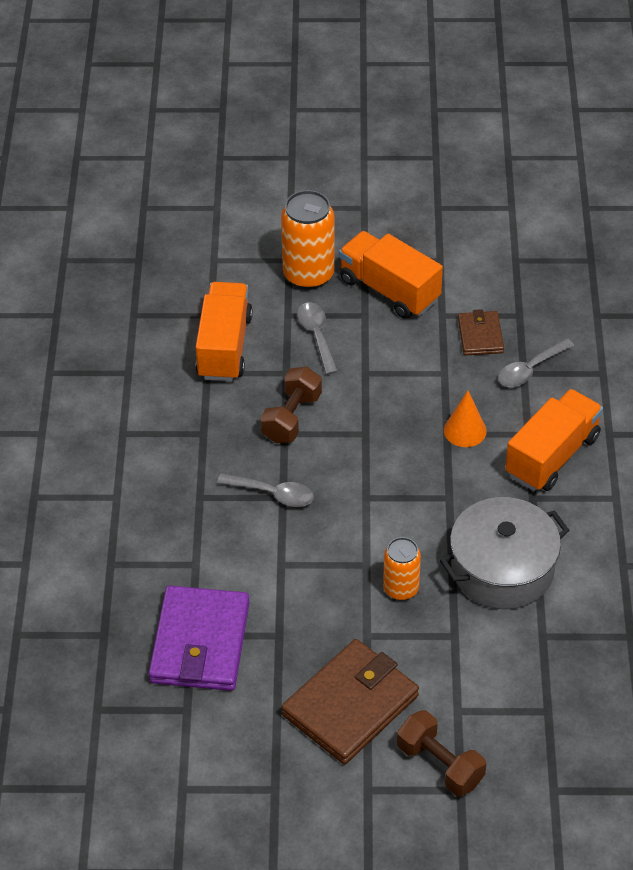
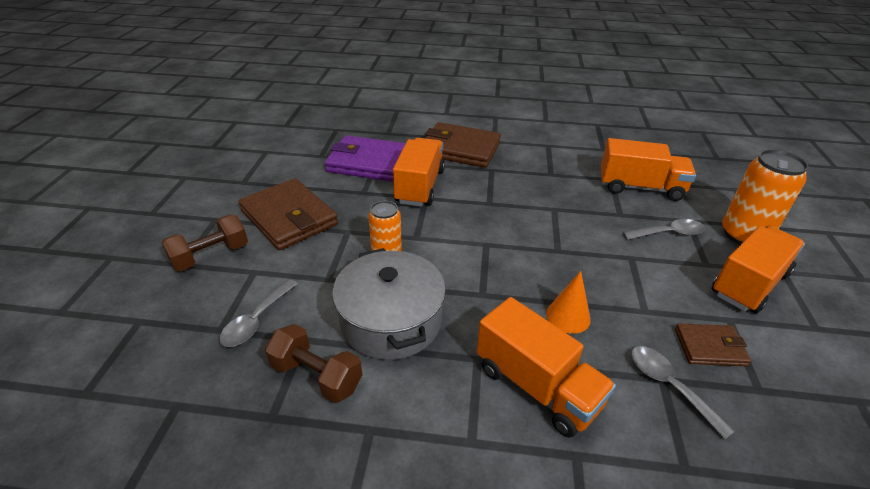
camera: 95 degrees right, 10 degrees down
(146, 536) = (460, 149): none -> brown wallet
(255, 573) = (420, 186): none -> orange truck
(273, 494) = (492, 199): grey spoon -> grey spoon (256, 320)
(291, 418) = (571, 213): brown dumbbell -> brown dumbbell (316, 376)

